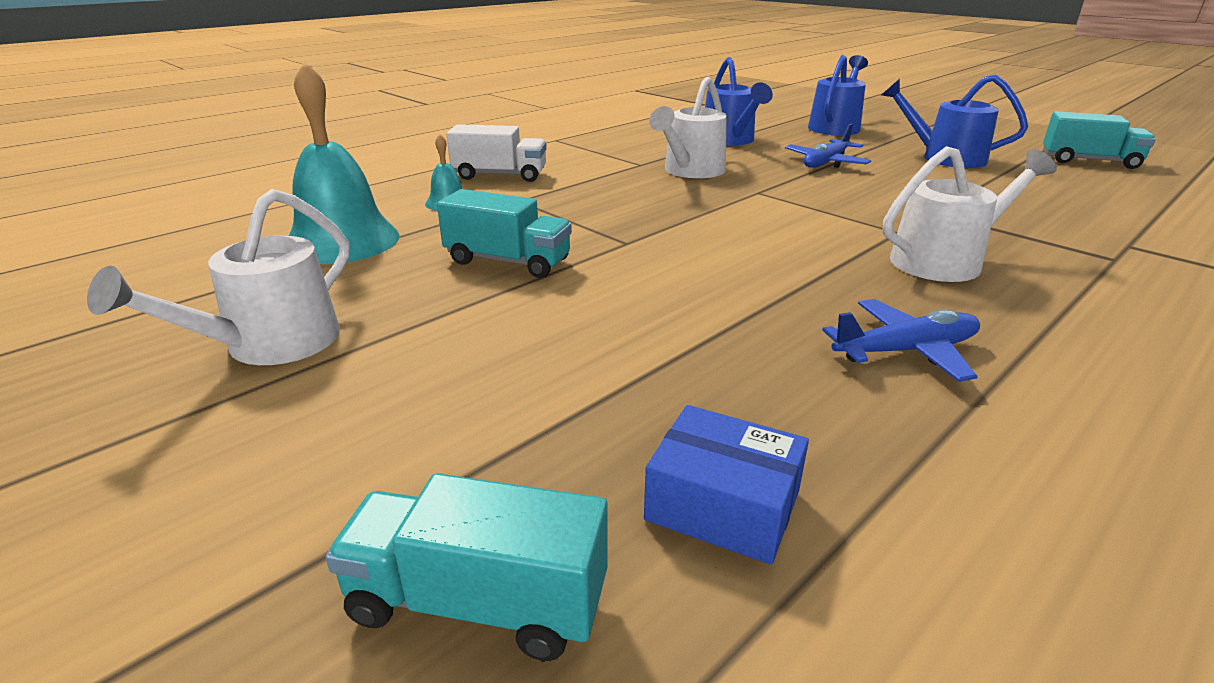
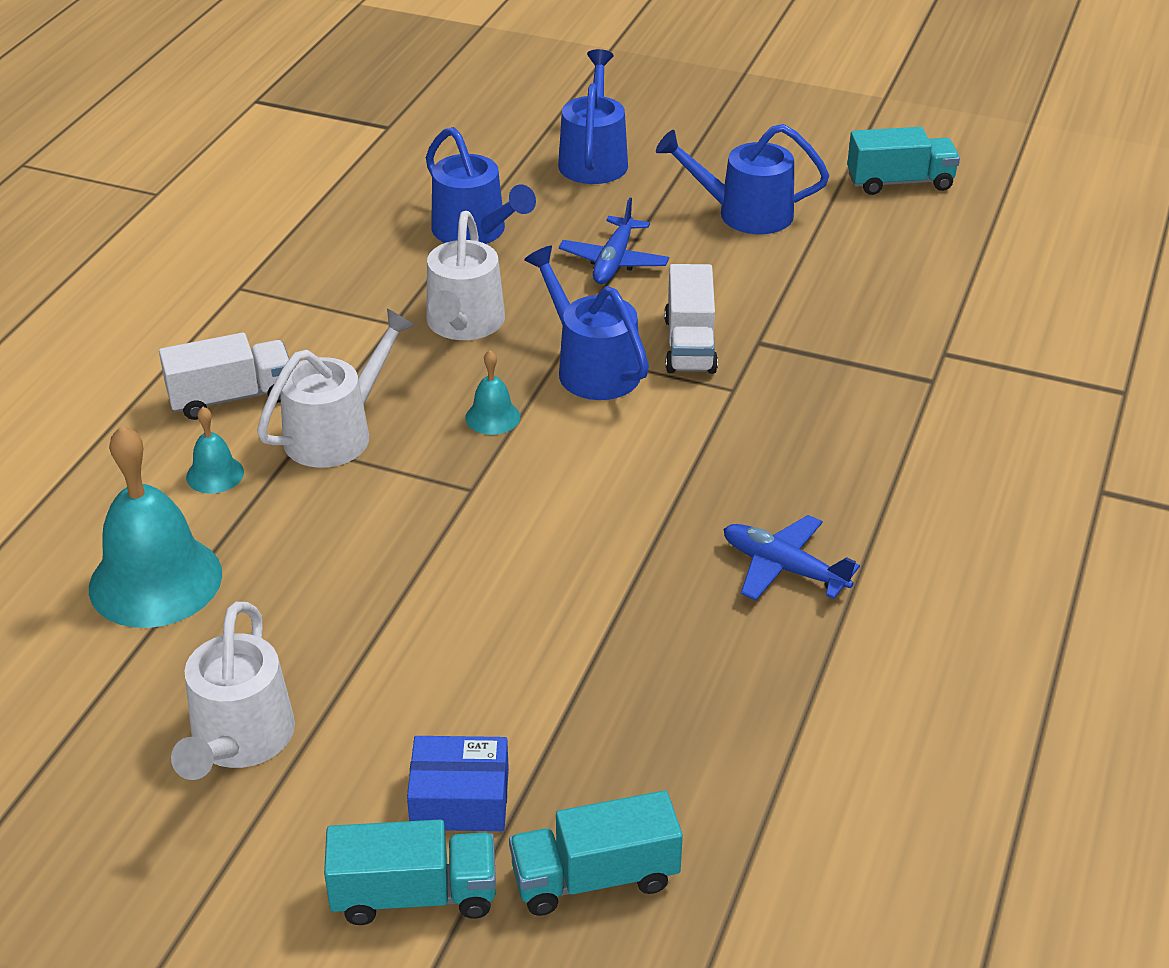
camera: 25 degrees left, 10 degrees up
(508, 261) = (368, 558): turquoise truck -> turquoise truck (414, 895)
(677, 212) = (492, 417): none -> turquoise bell
(723, 505) = (706, 760): blue box -> blue box (460, 799)
(776, 202) = (591, 367): none -> blue watering can
(869, 205) = (690, 345): none -> white truck
(906, 351) = (783, 568): blue plane -> blue plane turned 105 degrees counterclockwise
(945, 261) = (787, 428): white watering can -> white watering can (337, 432)

